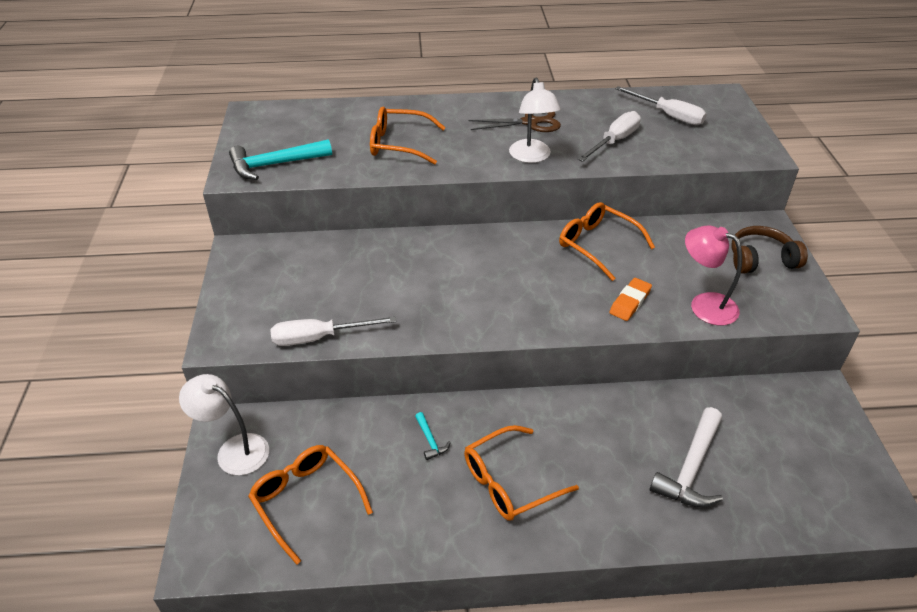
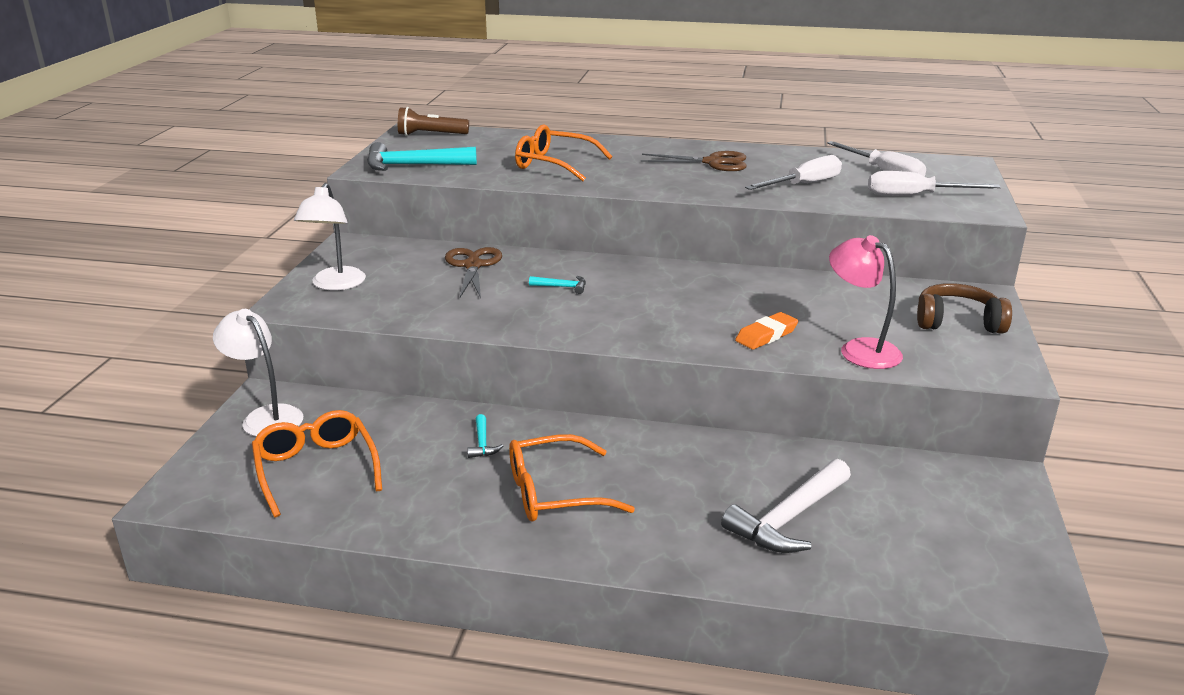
camera: 15 degrees right, 15 degrees down
(269, 117) = (430, 135): none -> brown flashlight
(319, 338) = (392, 316): white screwdriver -> white screwdriver (915, 196)
(359, 259) = (473, 265): none -> brown scissors
(446, 273) = (562, 287): none -> turquoise hammer
(532, 157) = (697, 187): white lamp -> white lamp (335, 285)
(598, 245) = (755, 286): orange glasses -> none

